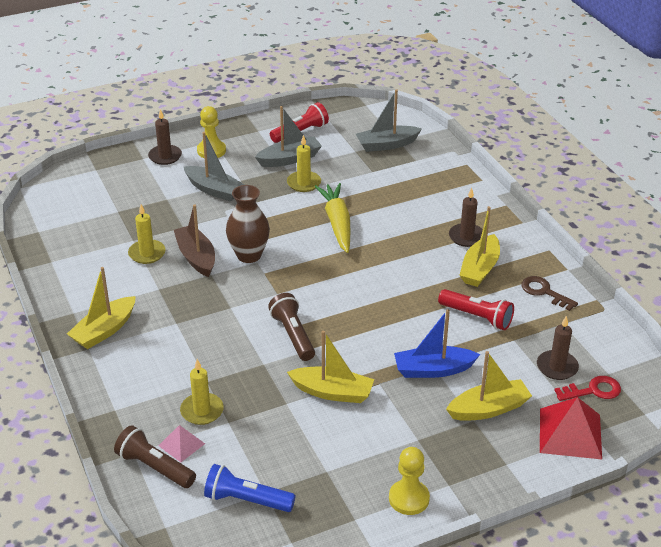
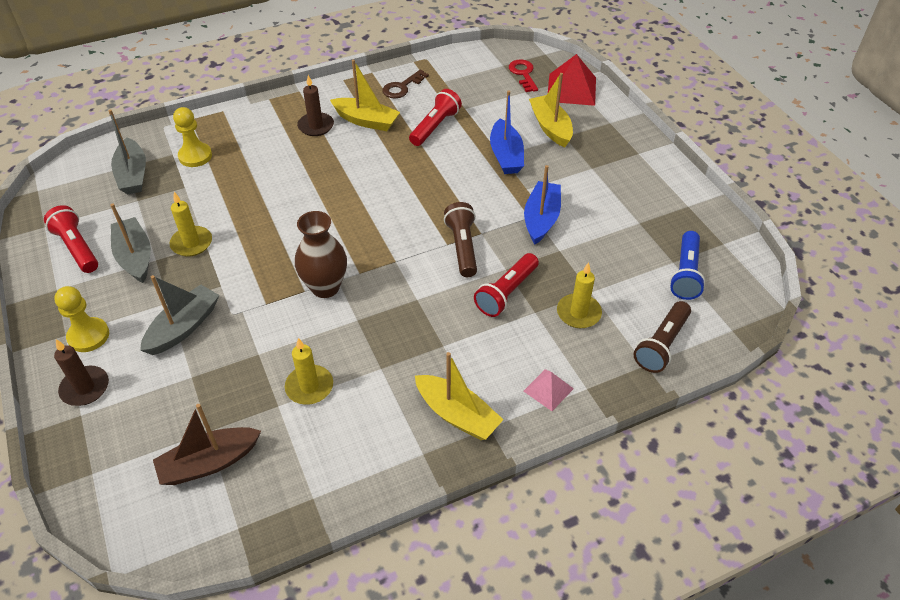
camera: 90 degrees left, 10 degrees up
(181, 444) = (627, 326): pink pyramid -> pink pyramid (548, 389)
(196, 257) = (323, 335): brown boat -> brown boat (209, 463)
(232, 363) = (506, 293): none -> red flashlight
(293, 335) = (462, 247): brown flashlight -> brown flashlight turned 105 degrees clockwise
(332, 392) = (541, 219): yellow boat -> blue boat
(337, 223) = (277, 215): yellow carrot -> none
(409, 498) = (658, 175): yellow pawn -> yellow pawn (195, 156)
(557, 367) = (497, 89): brown candle -> none

